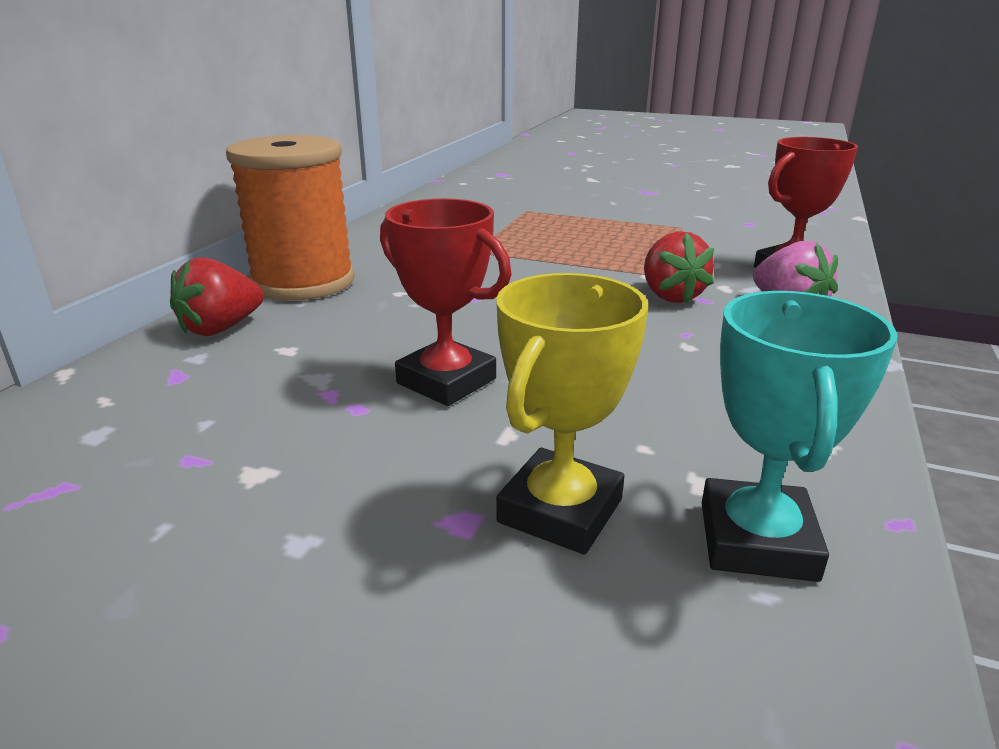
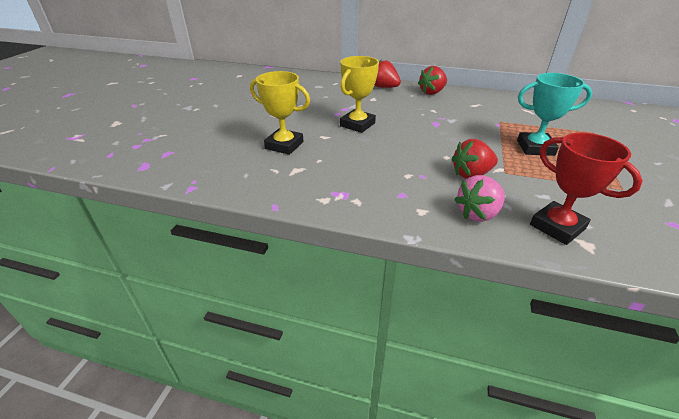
camera: 85 degrees right, 10 degrees up
(303, 282) = (432, 92): orange spool -> red strawberry
(446, 381) = (357, 124): red trophy -> yellow trophy
(756, 540) = (268, 176): turquoise trophy -> turquoise trophy (535, 148)

